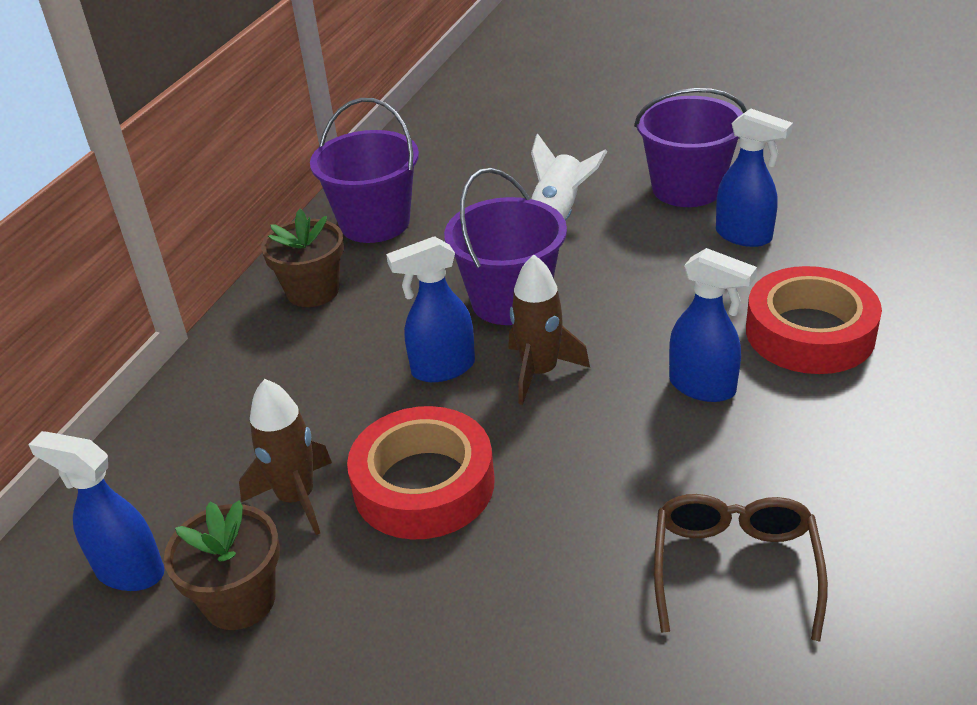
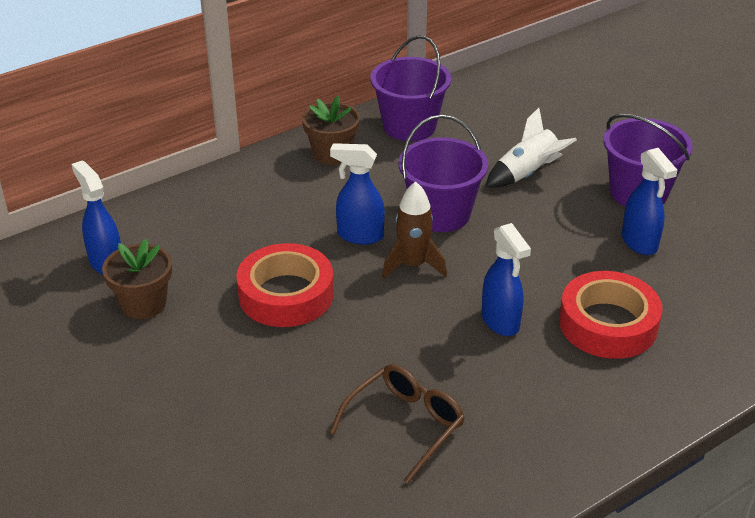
camera: 30 degrees right, 0 degrees up
(296, 498) = (215, 267): brown rocket -> none

